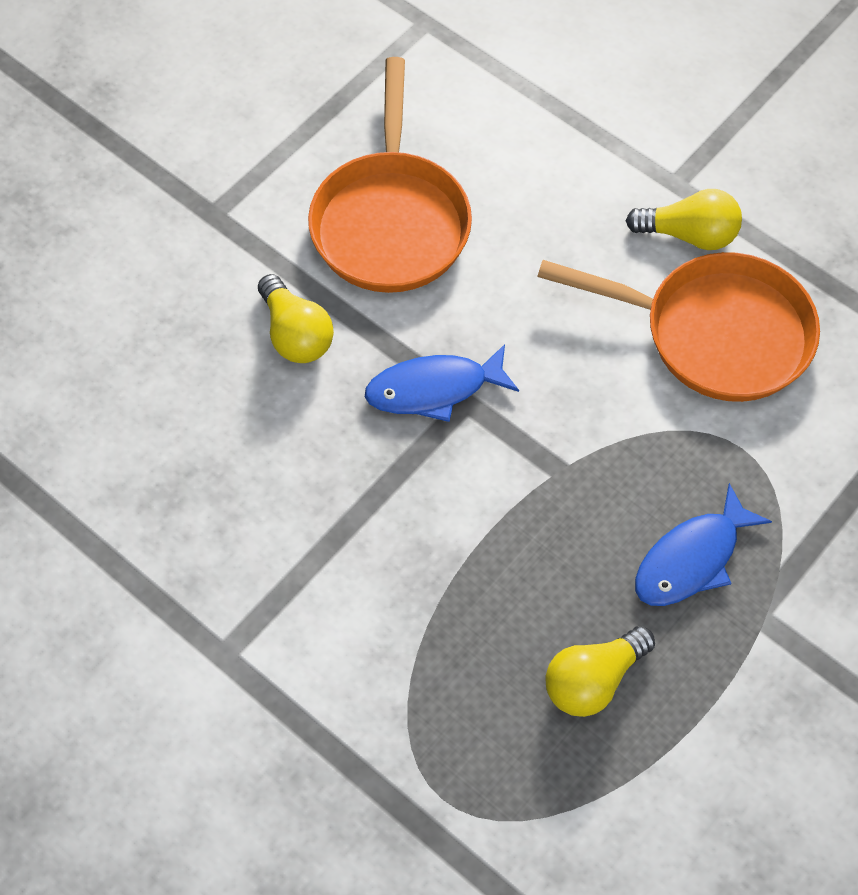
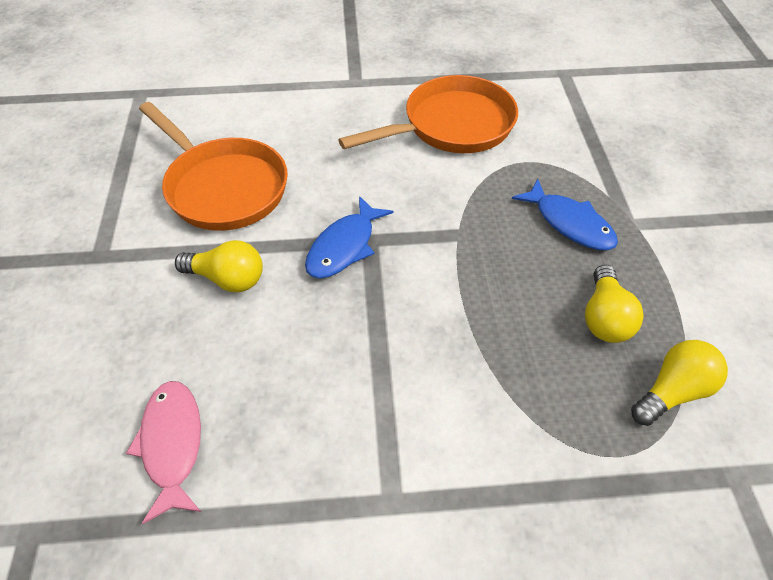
camera: 45 degrees left, 10 degrees down
(112, 456) = (172, 444): none -> pink fish
(689, 234) = (388, 97): yellow light bulb -> yellow light bulb (673, 391)
(692, 559) = (569, 223): blue fish -> blue fish turned 45 degrees counterclockwise

